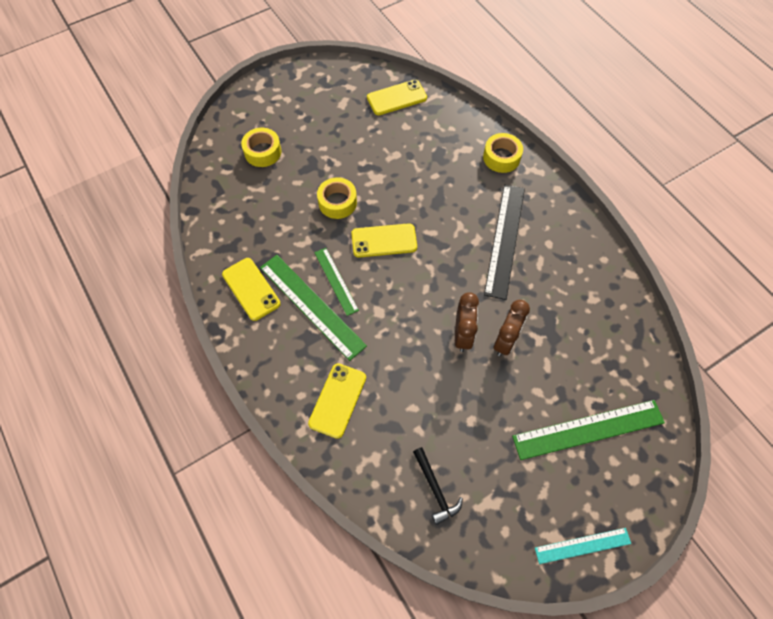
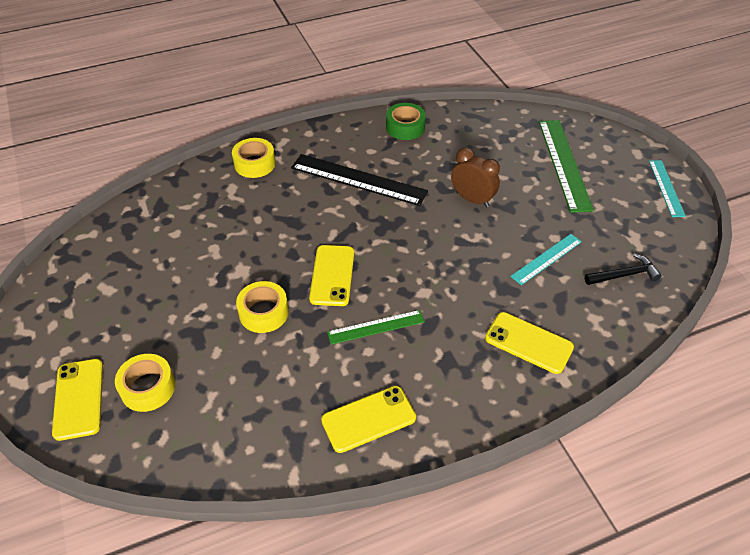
camera: 80 degrees left, 15 degrees down
(311, 306) = (405, 355): green ruler -> none
(396, 98) = (127, 235): yellow phone -> yellow phone (78, 399)
(440, 413) = (546, 259): none -> turquoise ruler
(462, 335) = (462, 229): brown clock -> none
(595, 268) = (405, 127): none -> green tape

